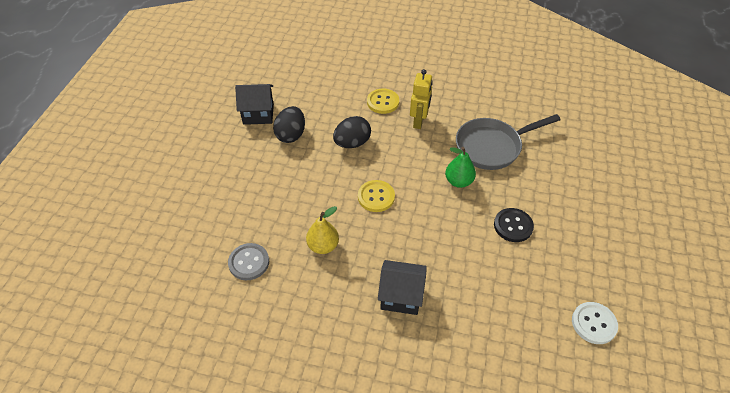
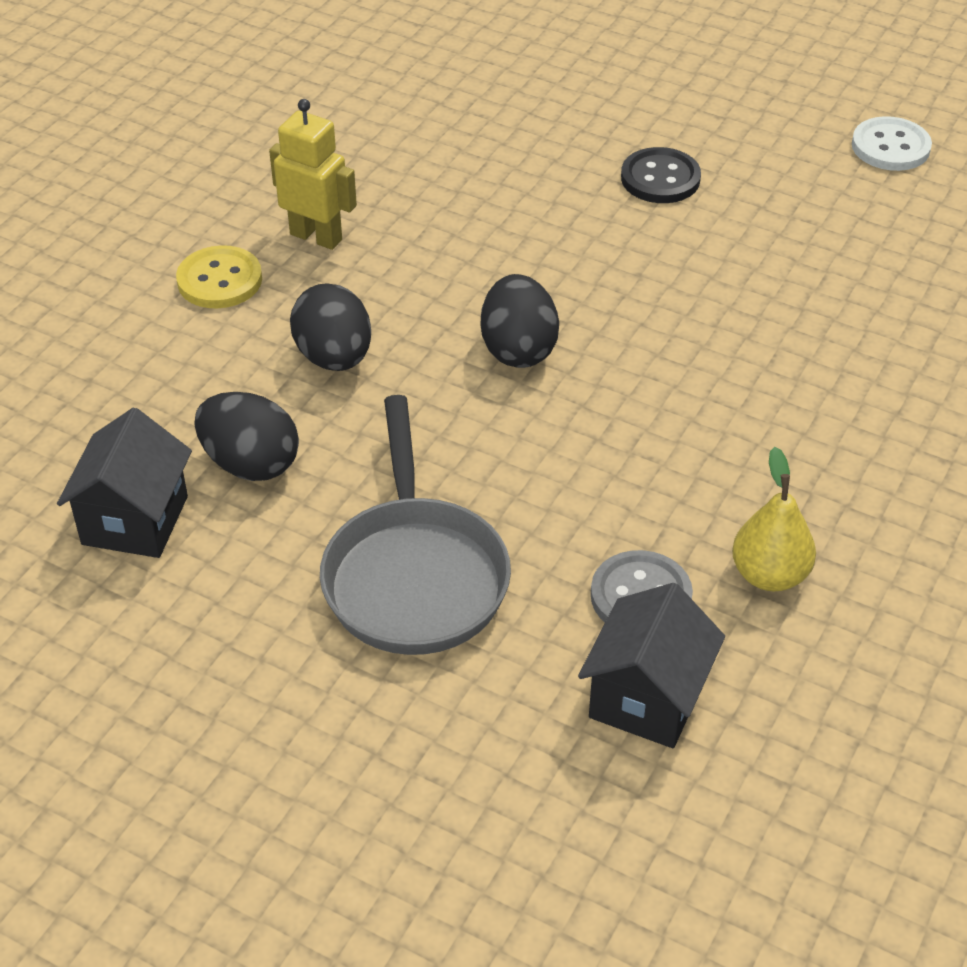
camera: 75 degrees left, 5 degrees down
(323, 246) = (630, 459): yellow pear -> yellow pear (769, 575)
(376, 197) = (518, 349): yellow button -> black egg
(401, 296) = (788, 364): black house -> black house (647, 698)
(458, 181) = (521, 220): green pear -> none
(492, 147) = (444, 151): grey pan -> grey pan (414, 575)

